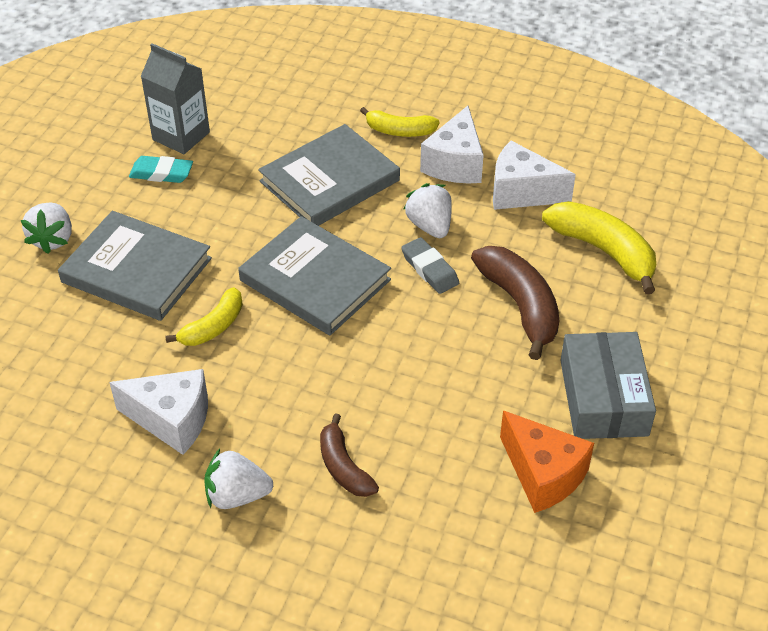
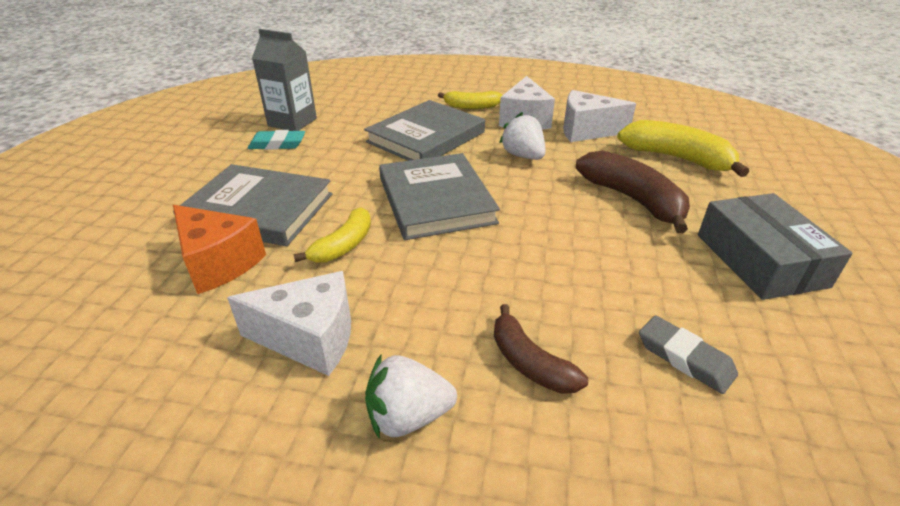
camera: 10 degrees left, 10 degrees down
(53, 239) = (172, 195): white strawberry -> none
(315, 280) = (436, 200): grey book -> grey book turned 45 degrees clockwise
(430, 269) = (537, 183): grey eraser -> grey eraser (684, 358)
(543, 474) = (755, 339): orange cheese -> orange cheese (218, 263)

